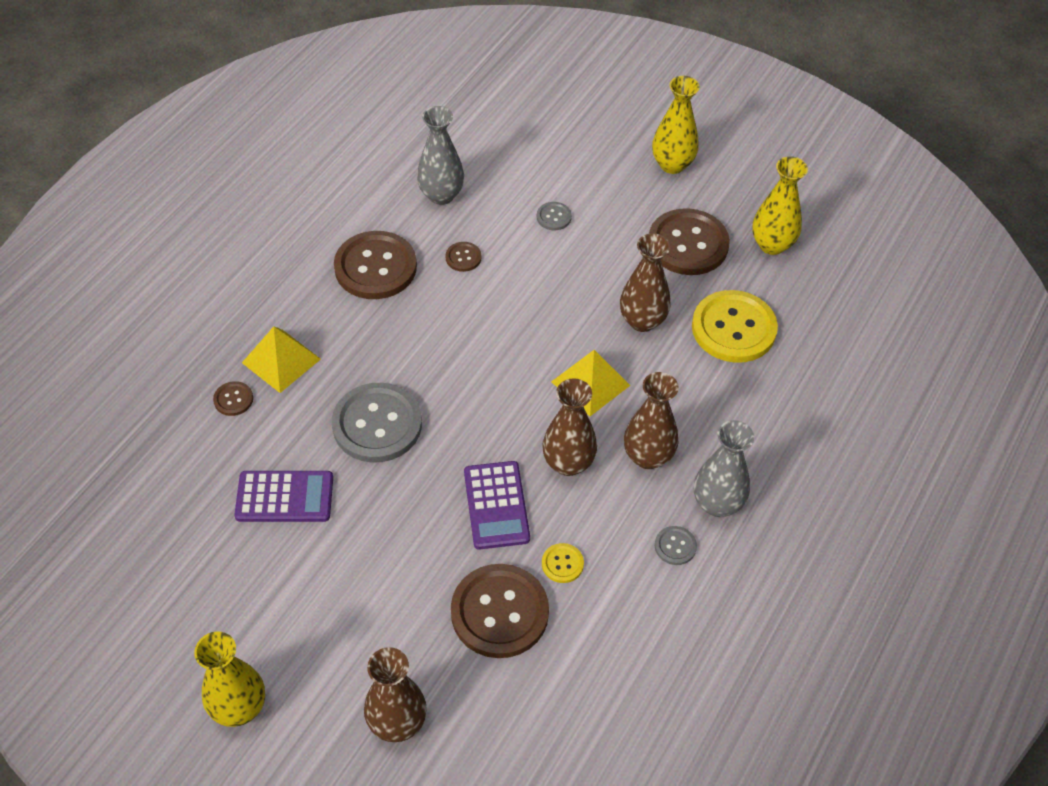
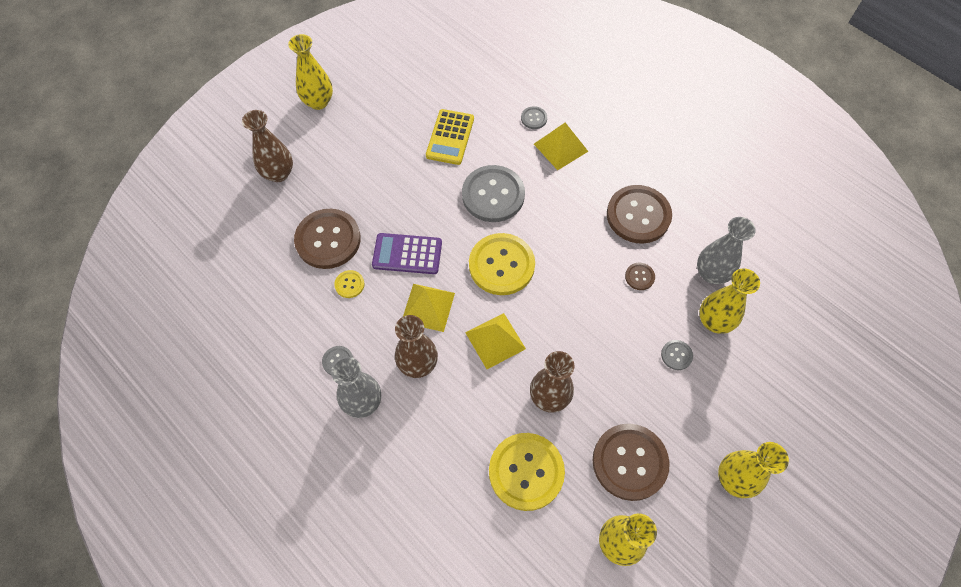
camera: 105 degrees right, 10 degrees up
(233, 399) = (534, 118): brown button -> grey button
(284, 497) = (450, 137): purple calculator -> yellow calculator
(484, 395) = (501, 265): none -> yellow button
(502, 189) = (714, 321): none -> yellow vase
(568, 463) = (428, 307): brown vase -> yellow pyramid

